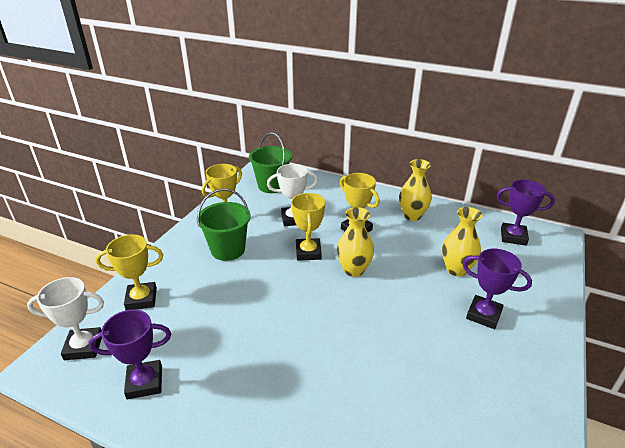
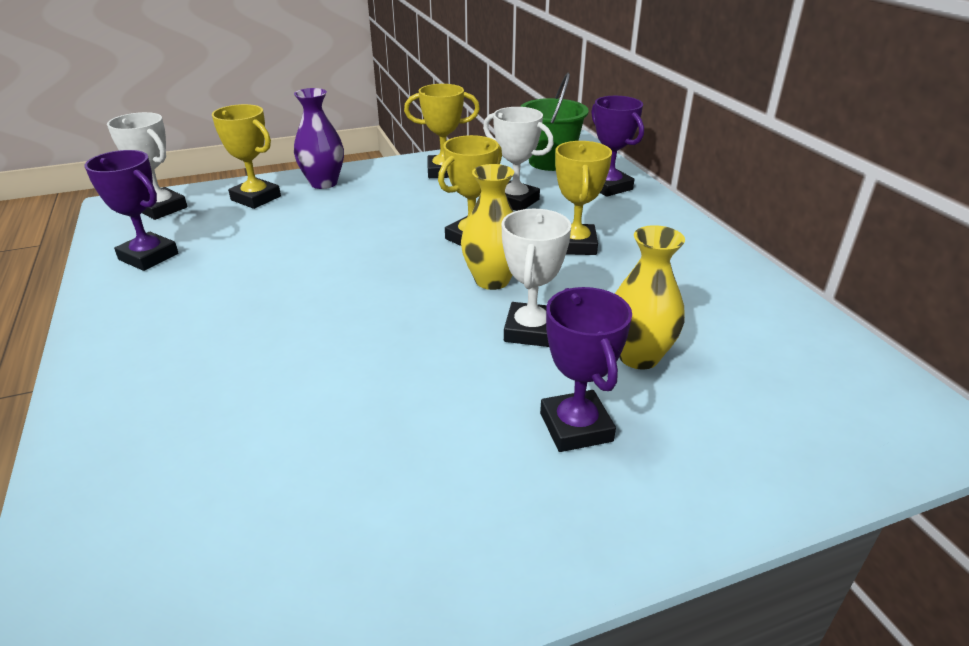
camera: 45 degrees right, 0 degrees up
(168, 264) = (323, 183): none -> purple vase
(228, 250) = (395, 197): green bucket -> none
(407, 284) = (530, 330): none -> white trophy
(412, 215) = (689, 268): yellow vase -> none
(513, 237) = (832, 376): purple trophy -> purple trophy (609, 187)

